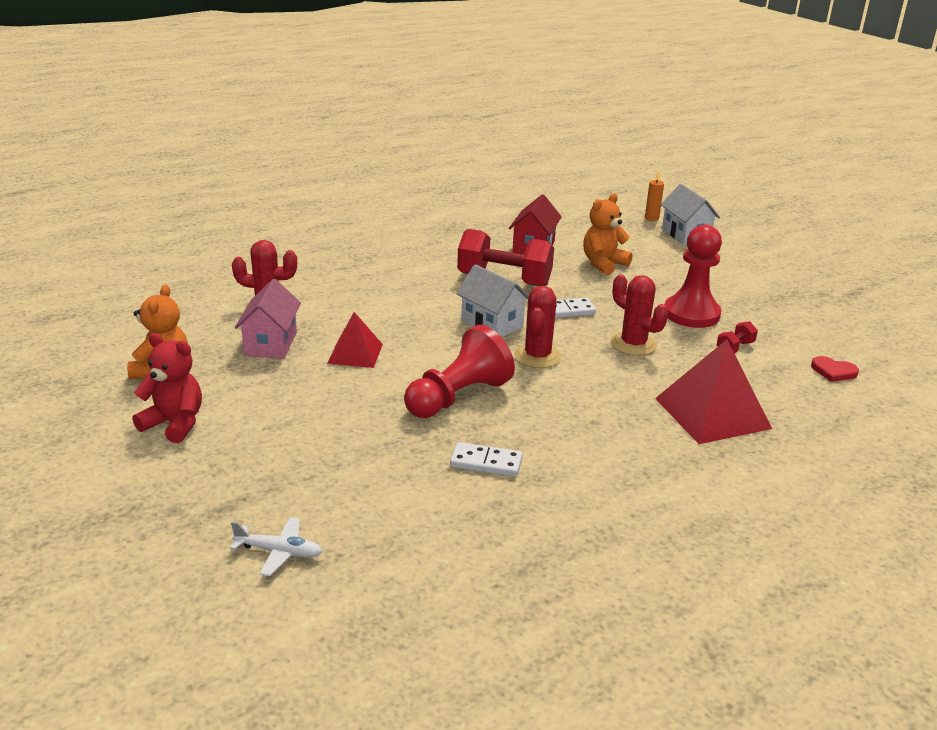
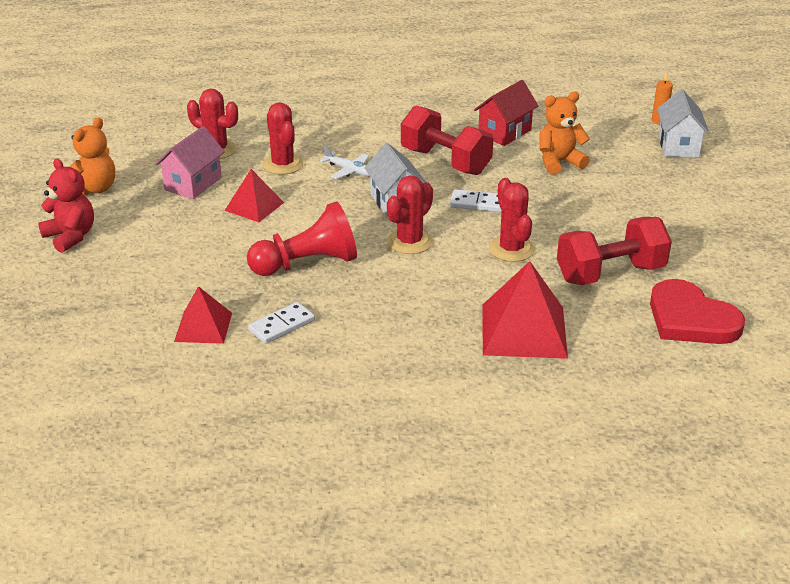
camera: 25 degrees right, 5 degrees up
(279, 552) = (69, 355): white plane -> white plane (349, 171)
(350, 309) = (283, 164): none -> red cactus
(406, 484) = (203, 327): none -> red pyramid
(486, 462) = (281, 325): white domino -> white domino turned 75 degrees counterclockwise
(691, 314) = (600, 231): red pawn -> none
(735, 348) = (610, 274): red dumbbell -> red dumbbell, size x2.31
(833, 371) = (690, 319): red heart -> red heart, size x2.13

